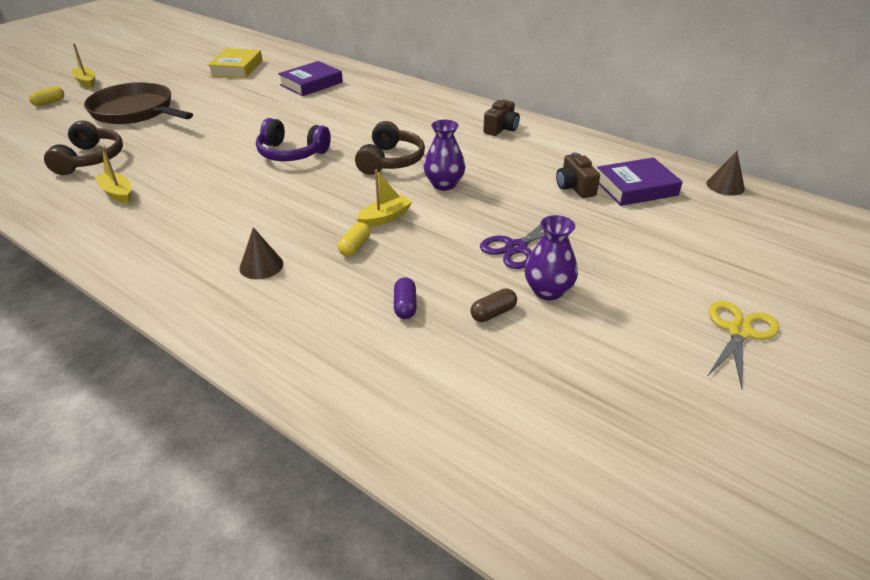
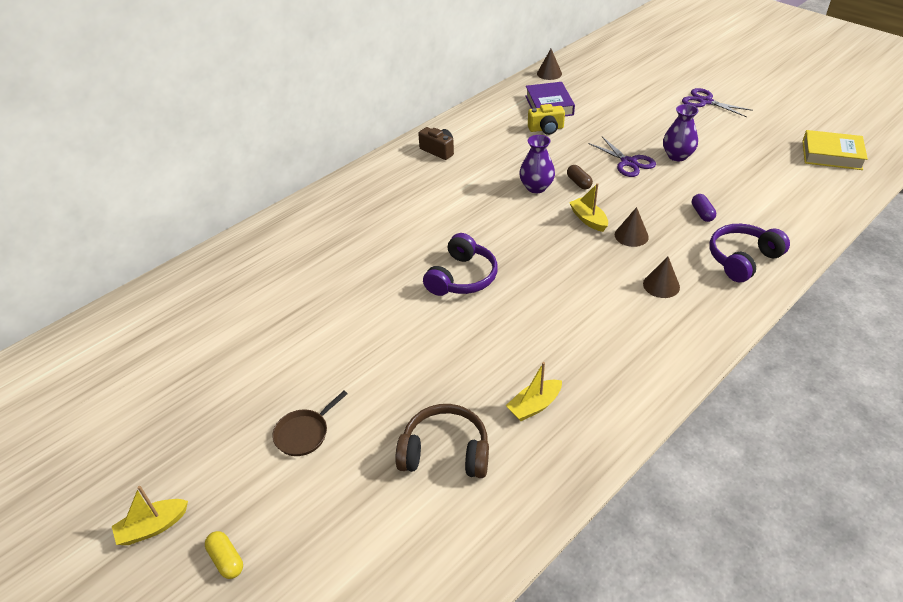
camera: 80 degrees left, 5 degrees up
(135, 111) = (304, 433): brown pan -> brown pan, size x0.46
(237, 68) = (187, 343): yellow book -> yellow book (831, 155)
(303, 335) = (742, 259): none -> purple headphones
(311, 84) = (278, 269): purple book -> none
(355, 247) = (631, 235): yellow capsule -> brown cone
(390, 161) = (489, 214): brown headphones -> none
(405, 306) = (702, 213): purple capsule -> purple capsule turned 75 degrees clockwise
(493, 313) = (703, 178): brown capsule -> brown capsule (579, 183)
(575, 187) = (546, 129): brown camera -> yellow camera
(739, 331) = (705, 101): yellow scissors -> purple scissors

